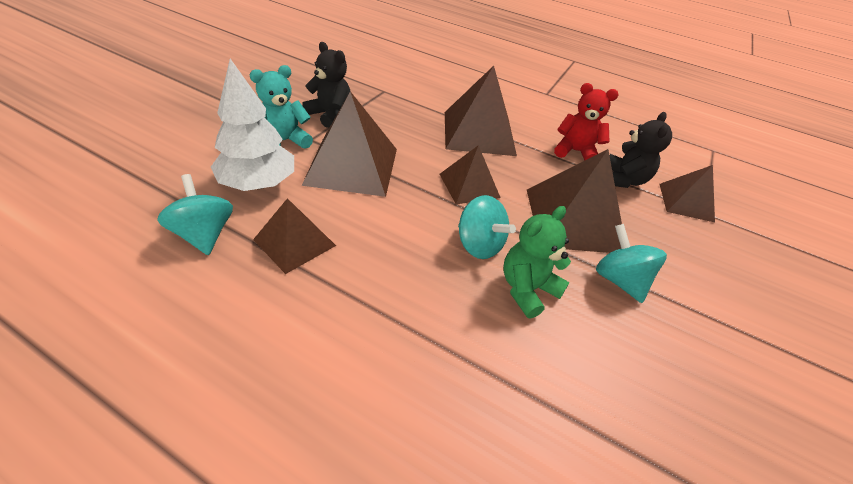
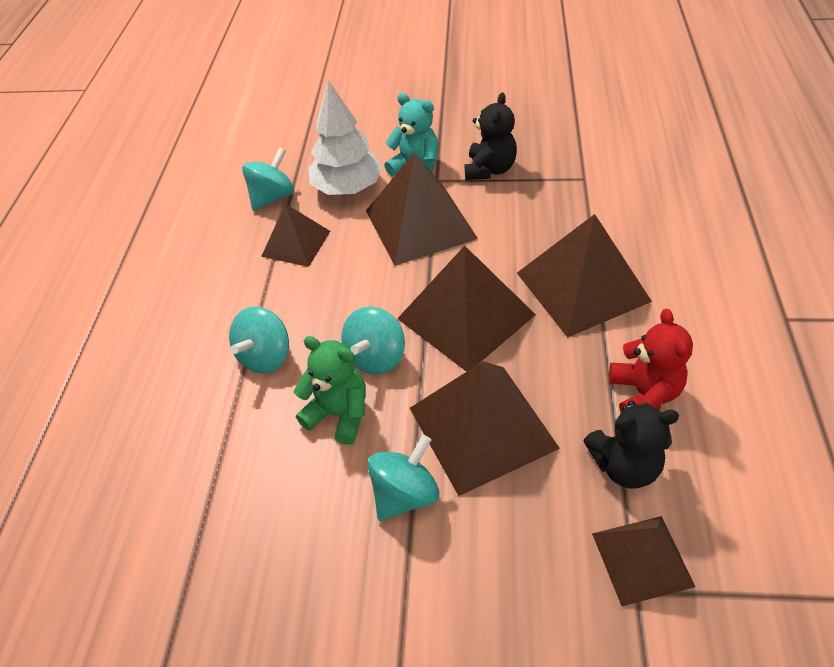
camera: 75 degrees right, 5 degrees up
(430, 317) = (265, 356): none -> turquoise spinning top
(469, 185) = (466, 316): brown pyramid -> brown pyramid, size x1.68

